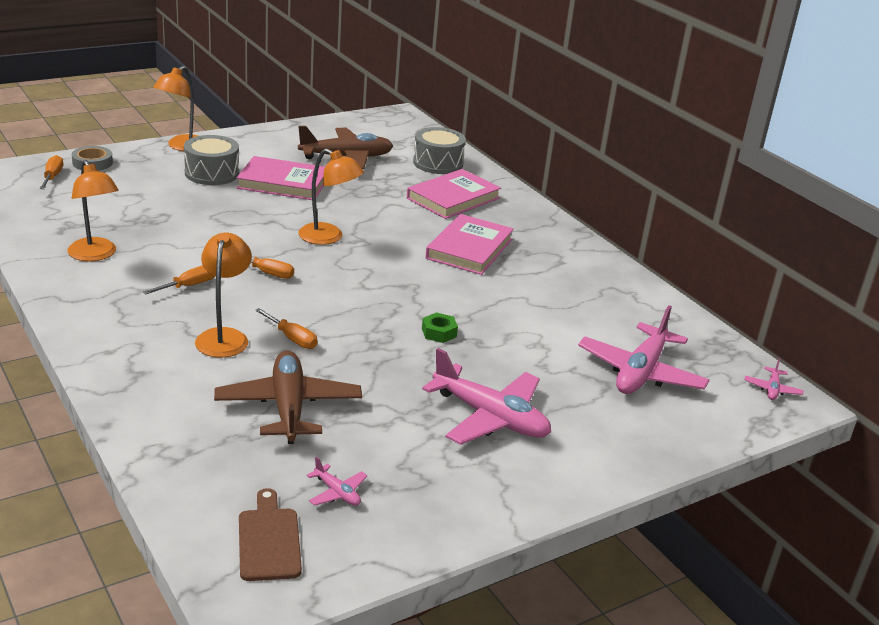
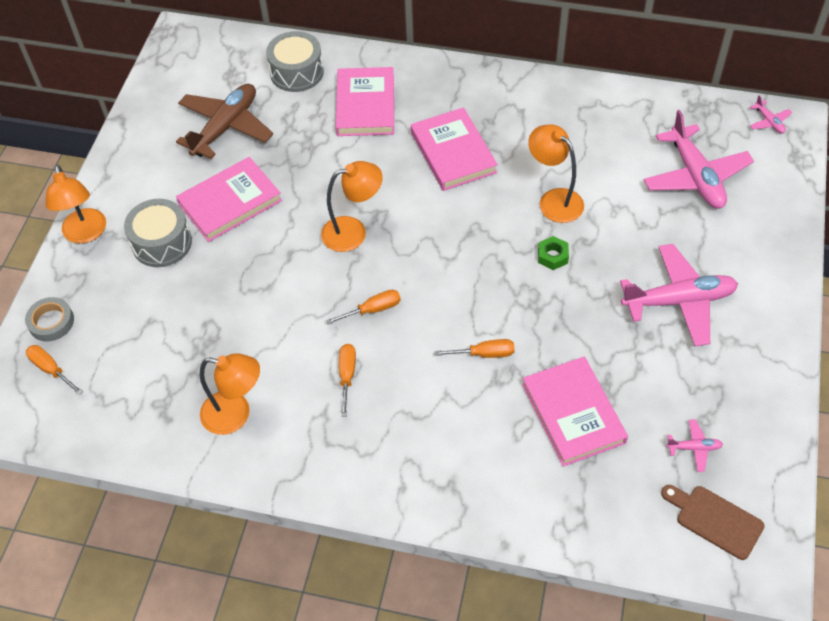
camera: 40 degrees left, 25 degrees up
(224, 337) = (445, 397): orange lamp -> orange lamp (554, 200)
(288, 407) = (573, 413): brown plane -> pink book

